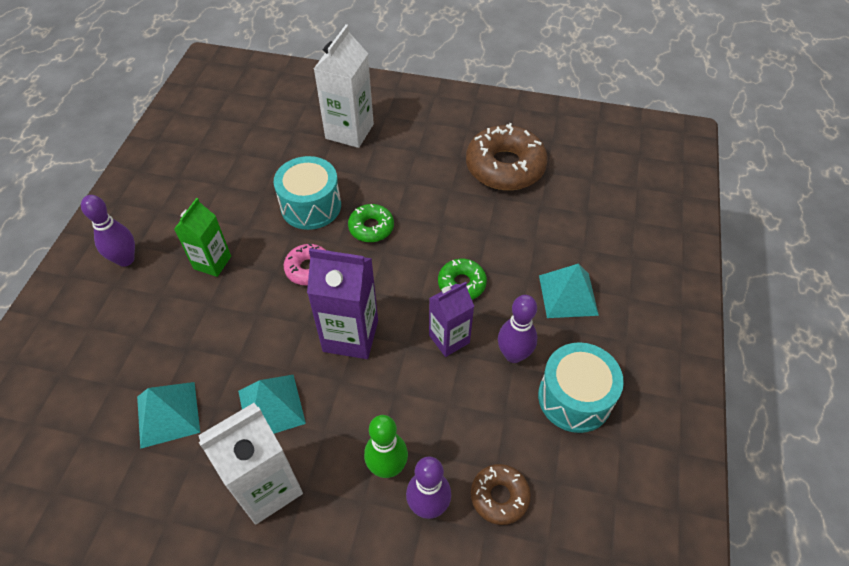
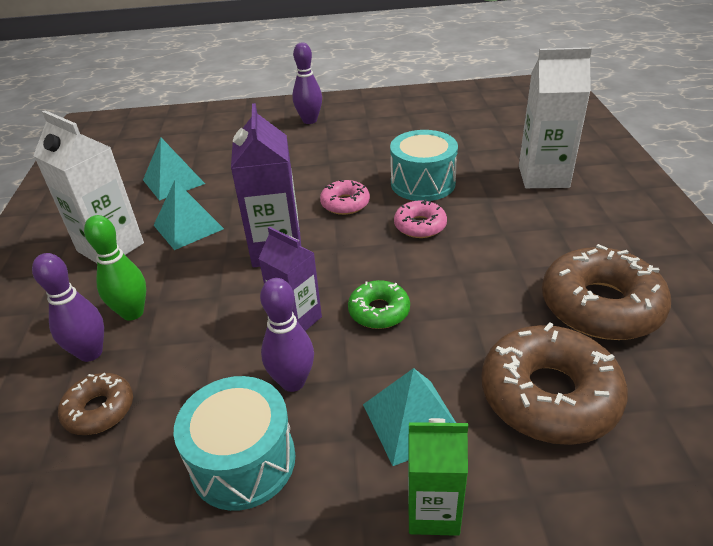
camera: 75 degrees right, 15 degrees down
(212, 262) = (326, 155): green carton -> green carton (433, 511)
(371, 227) = (420, 226): green donut -> pink donut
(568, 222) = (549, 395): none -> brown donut

